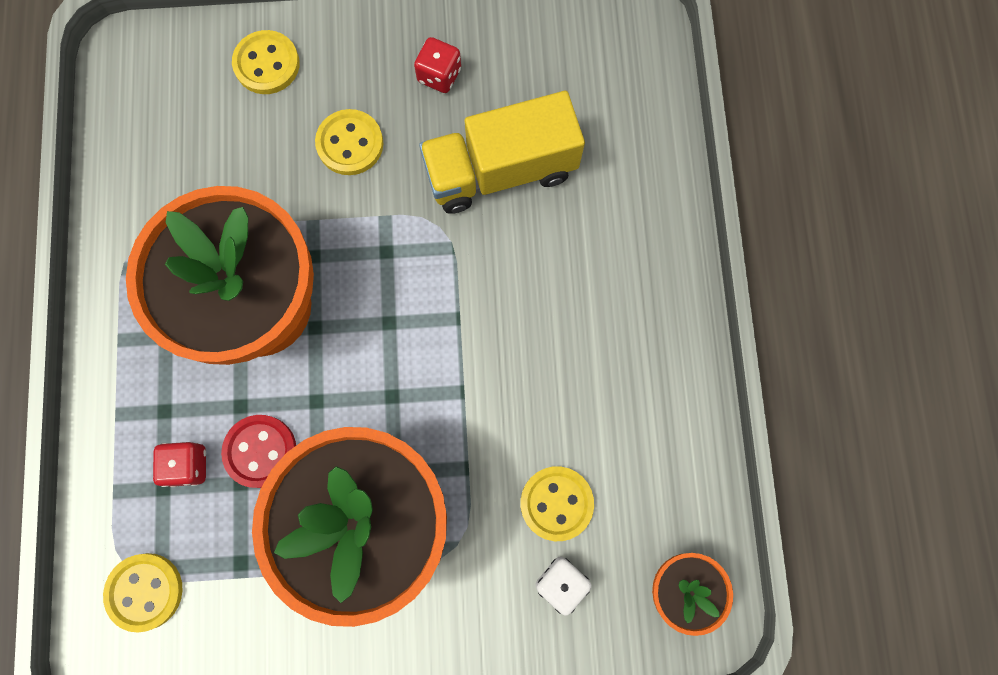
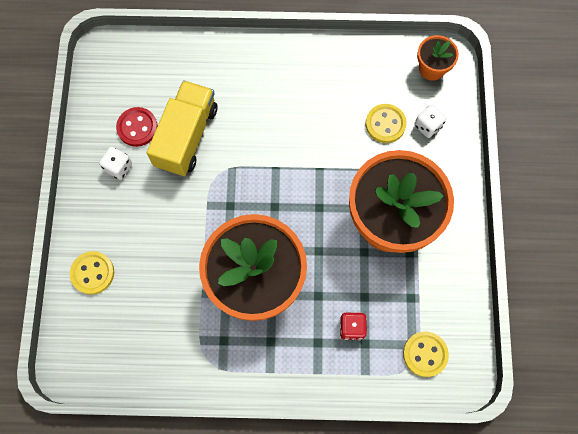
camera: 85 degrees left, 5 degrees down
(260, 451) = (346, 284): red button -> red button (137, 127)
(350, 144) = (156, 223): yellow button -> none
(439, 75) = (118, 167): red dice -> white dice
(500, 170) = (186, 137): yellow truck -> yellow truck turned 150 degrees counterclockwise

